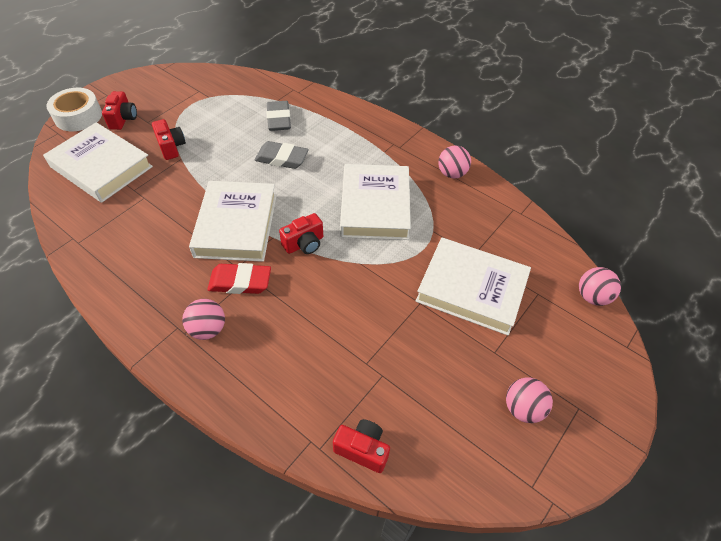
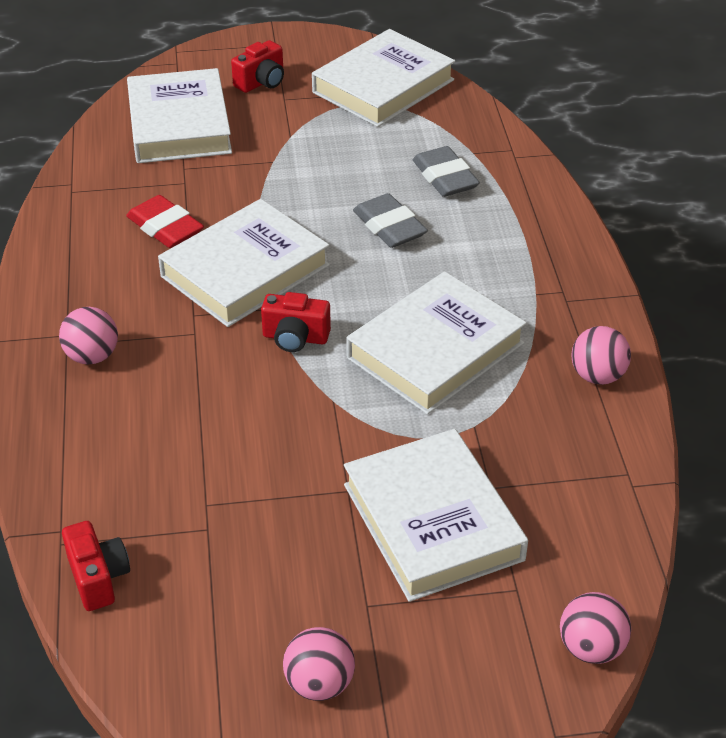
camera: 45 degrees right, 10 degrees down
(78, 116) = (218, 54): white tape -> none
(171, 147) = (277, 142): red camera -> none
(194, 89) = (383, 86): none -> white book
(240, 282) = (178, 332): red eraser -> red eraser (165, 228)
(279, 119) = (445, 177): grey eraser -> grey eraser turned 60 degrees counterclockwise

